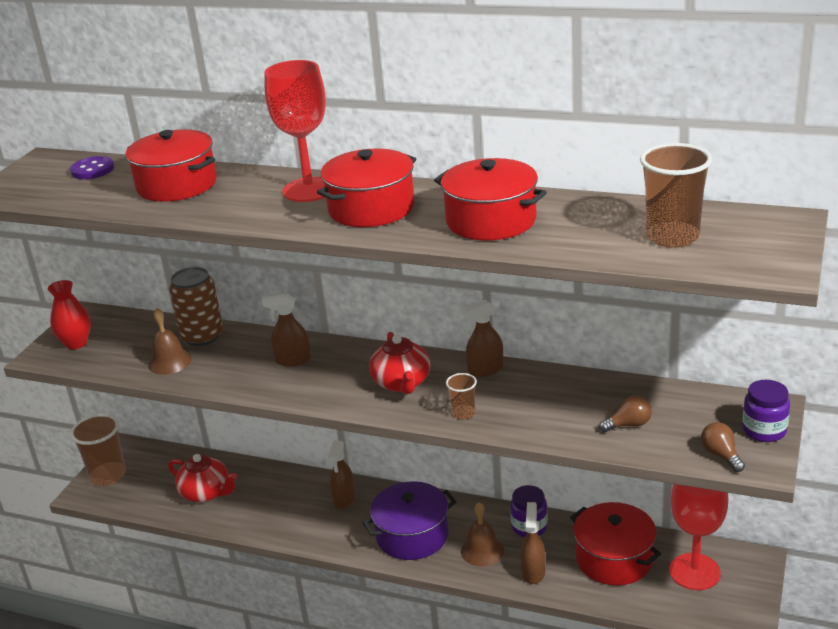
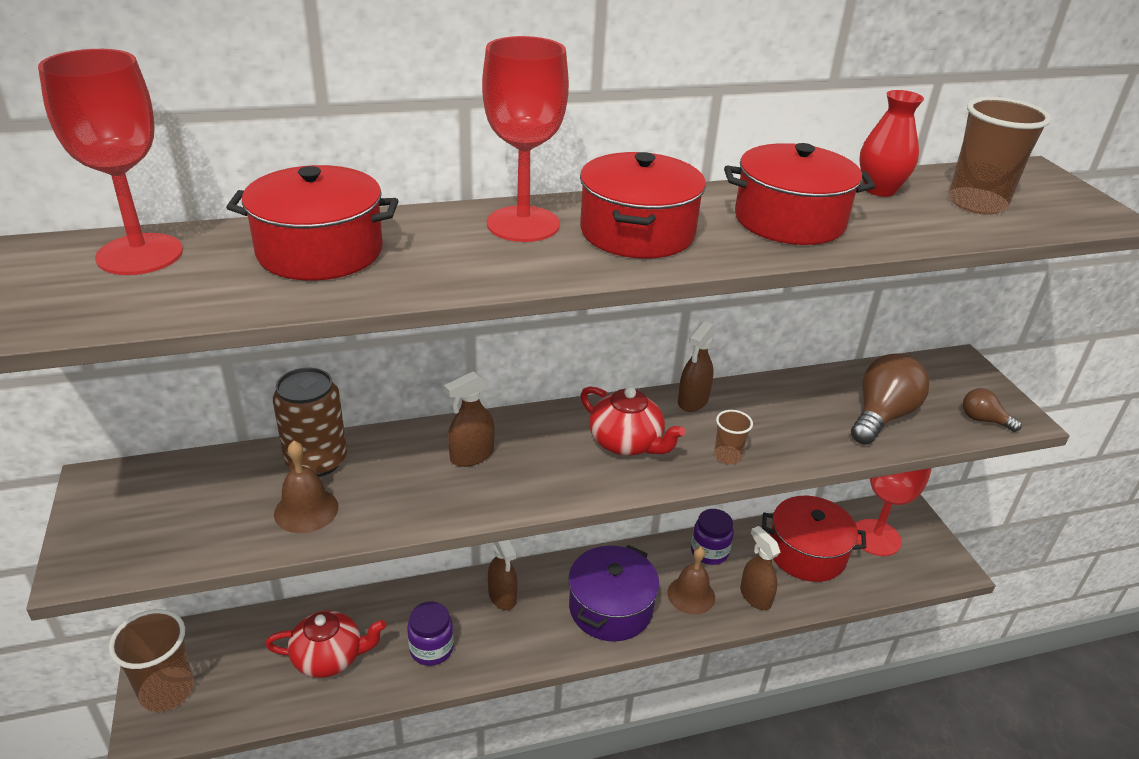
camera: 40 degrees left, 5 degrees up
(76, 343) = (126, 529): red vase -> red vase (879, 190)
(92, 170) = (140, 254): purple button -> red goblet
(629, 425) = (882, 416): brown light bulb -> brown light bulb, size x1.89
(764, 430) = (983, 385): purple jar -> purple jar (431, 649)

